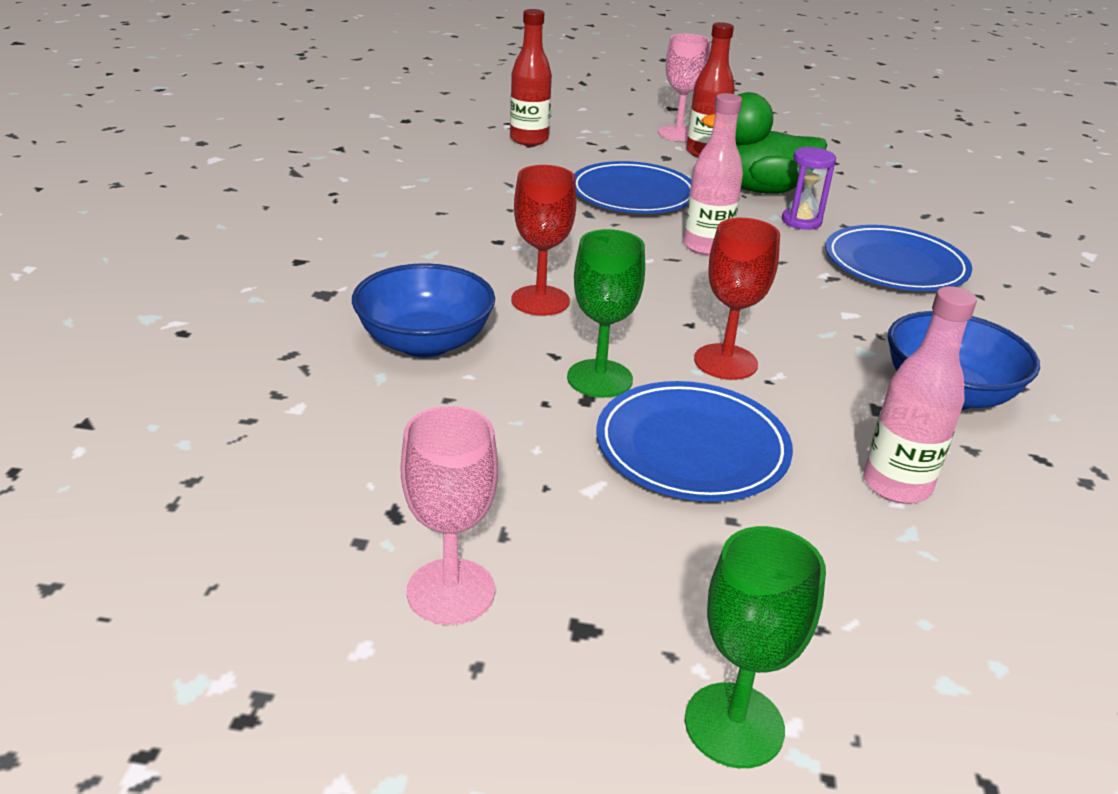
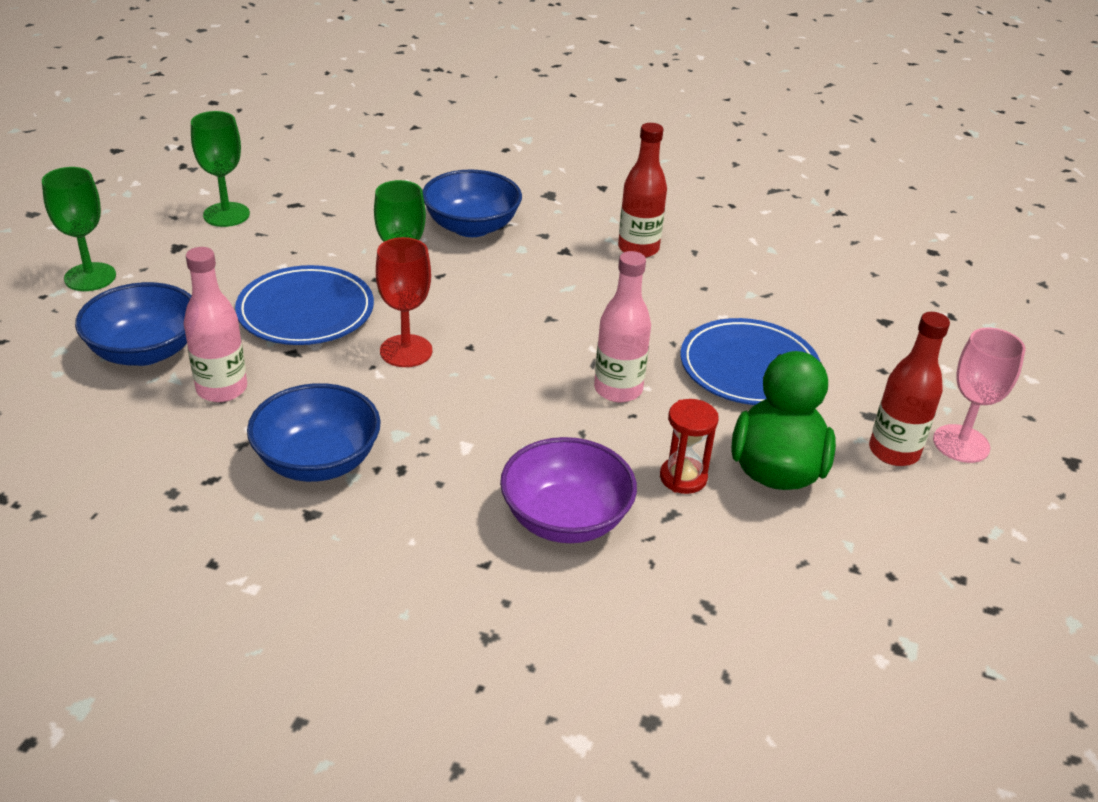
camera: 100 degrees right, 5 degrees up
(451, 591) = (226, 215): pink goblet -> green goblet
(529, 140) = (898, 322): red bottle -> red bottle (638, 249)
(540, 301) = (523, 280): red goblet -> none
(801, 221) = (683, 478): purple hourglass -> red hourglass
(879, 580) = (145, 351): none -> blue bowl
(895, 265) = (565, 519): blue plate -> purple bowl

